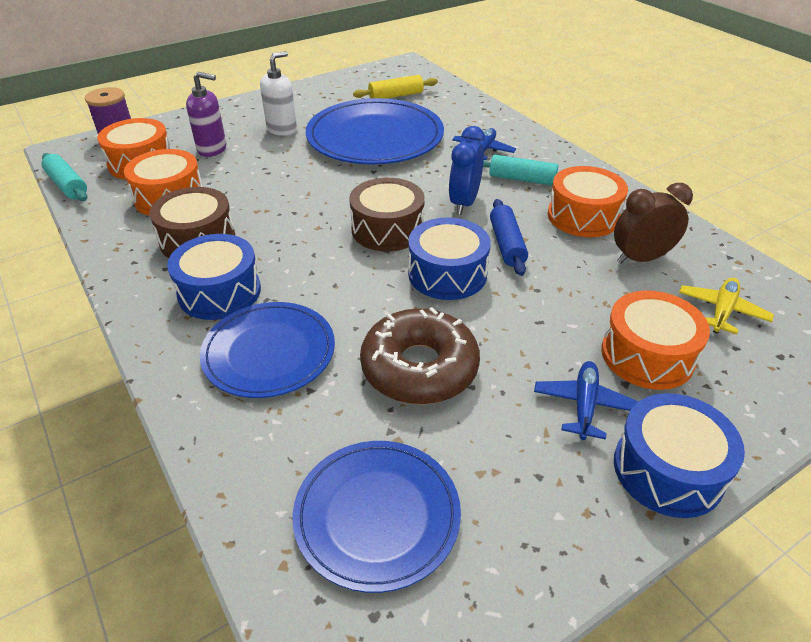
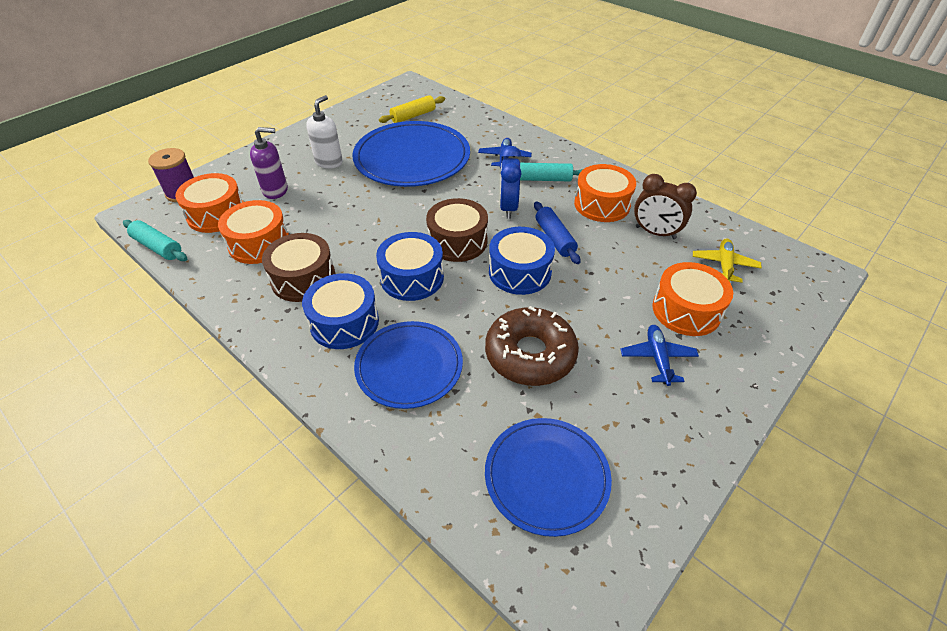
camera: 15 degrees left, 5 degrees up
(640, 258) = (655, 233): brown clock -> brown clock turned 120 degrees counterclockwise
(668, 470) = (729, 394): blue drum -> blue drum (412, 277)

